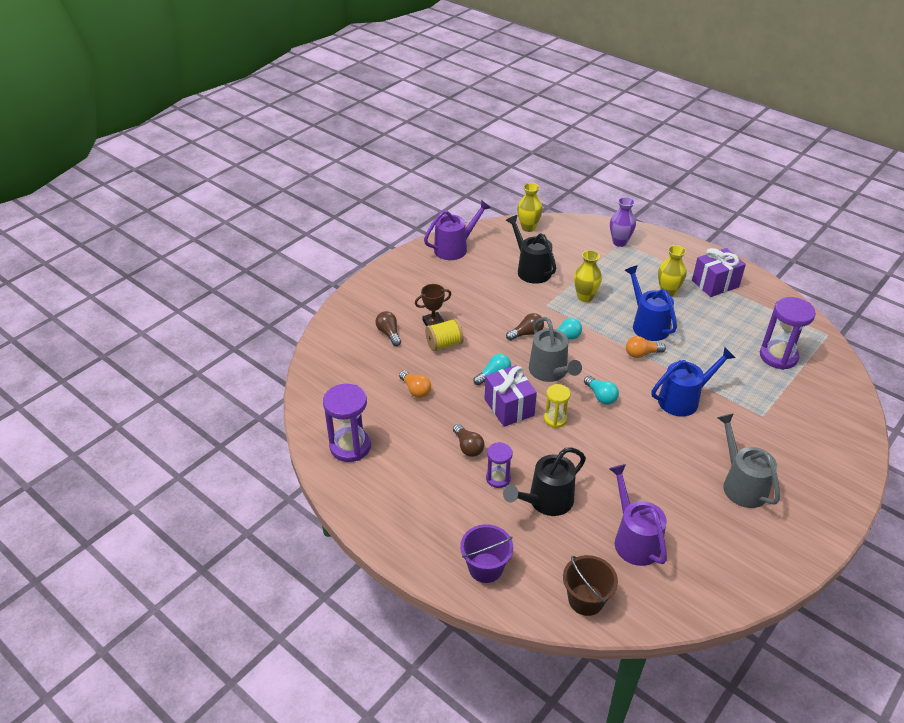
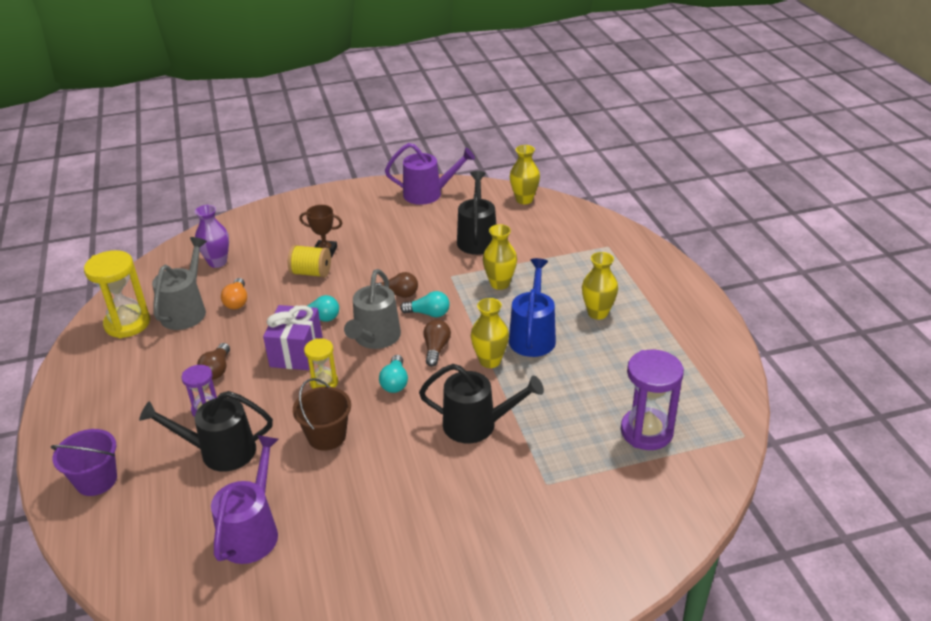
camera: 35 degrees right, 5 degrees down
(350, 446) = (127, 324): purple hourglass -> yellow hourglass
(389, 333) = (276, 245): brown light bulb -> brown light bulb (436, 349)
(586, 599) = (138, 559): brown bucket -> brown bucket (327, 436)
(619, 242) = (605, 246): purple vase -> purple vase (217, 262)
(641, 354) = (490, 361): orange light bulb -> yellow vase
(683, 399) = (477, 425): blue watering can -> black watering can
(715, 284) = (665, 326): purple gift -> none
(741, 484) = (430, 540): grey watering can -> grey watering can (186, 310)

